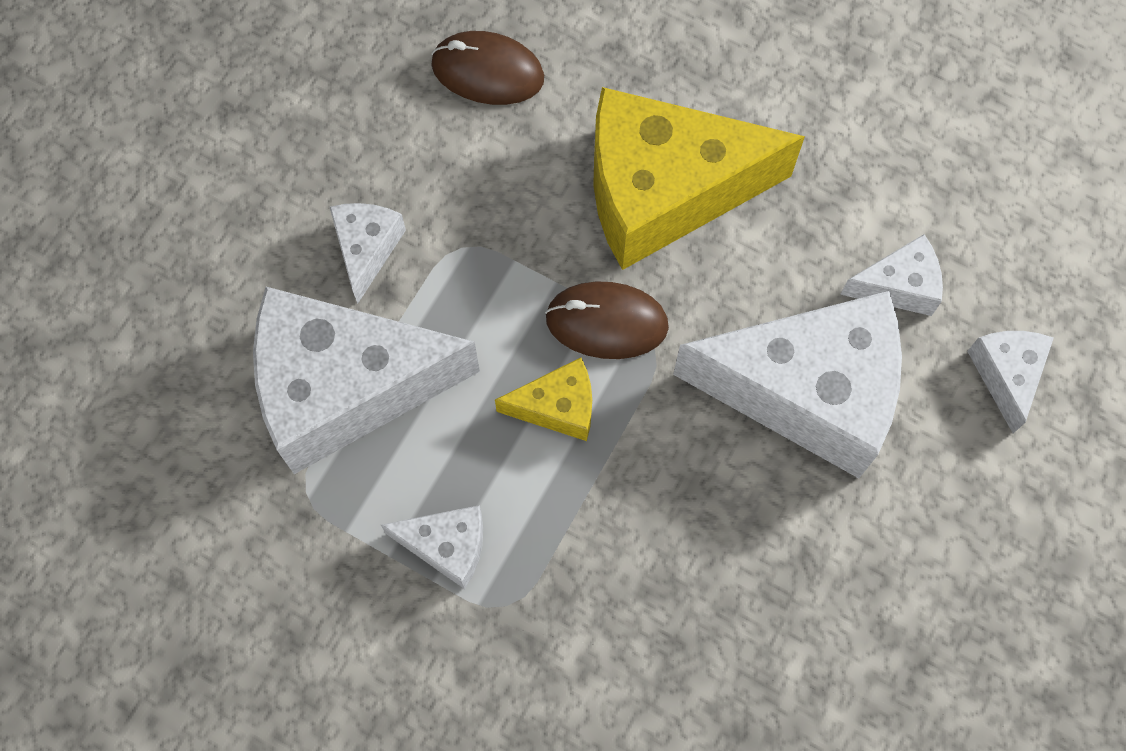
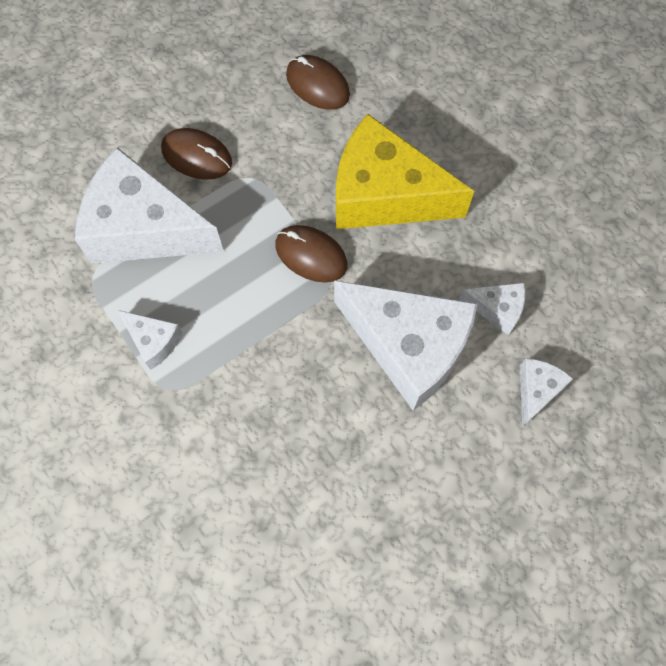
camera: 25 degrees right, 0 degrees up
(366, 249) = (197, 156): white cheese -> brown mouse
(557, 407) = (257, 291): yellow cheese -> none

